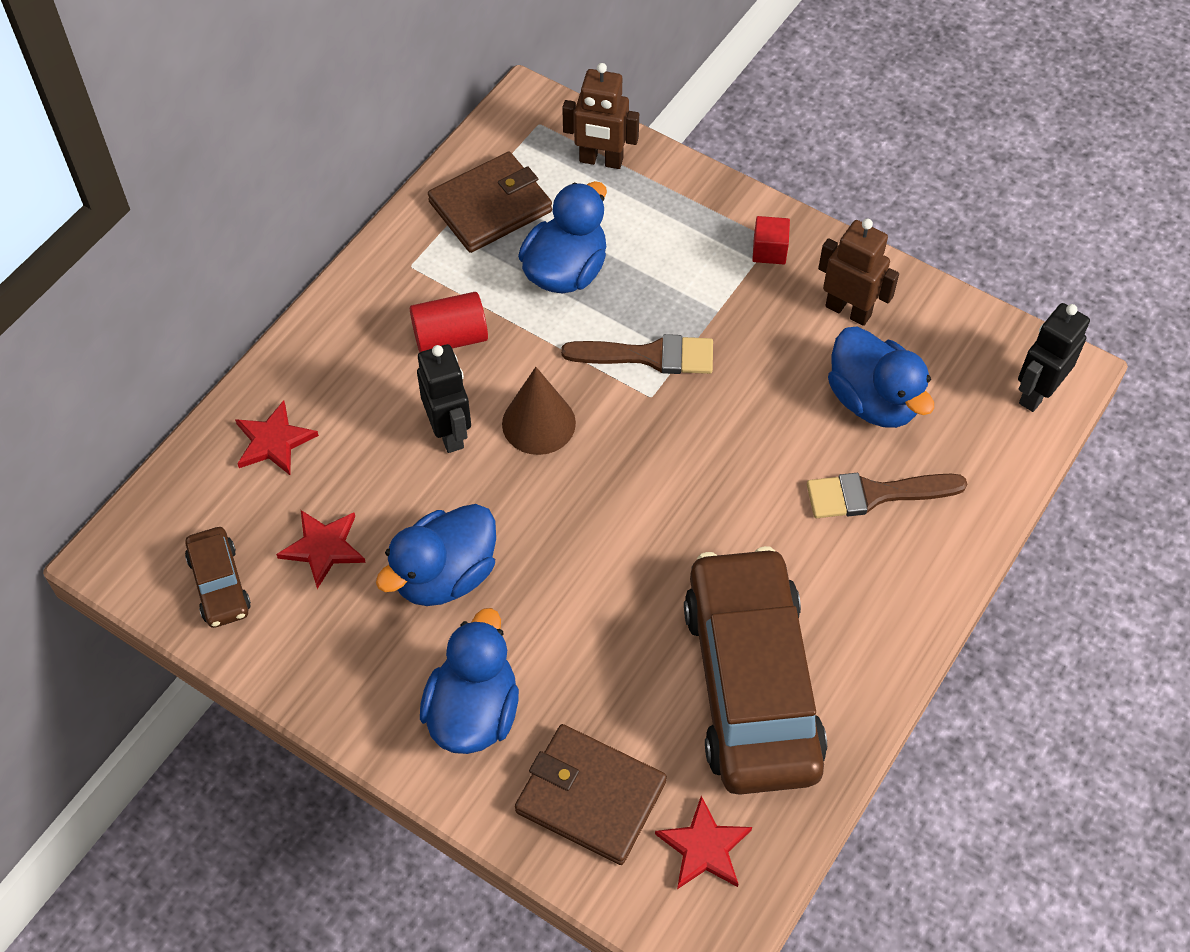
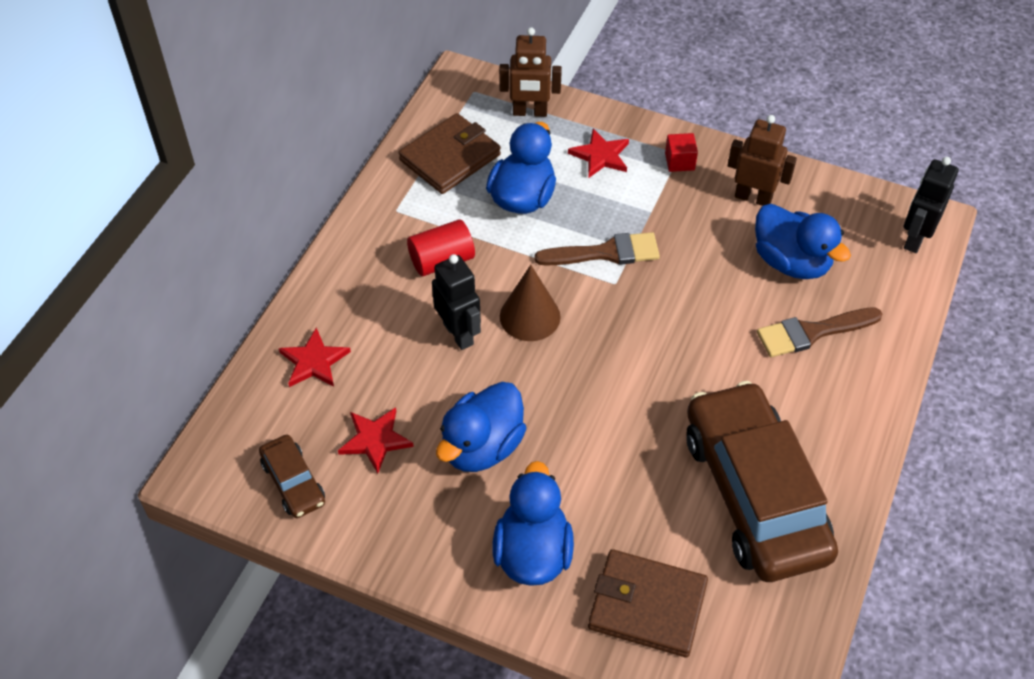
camera: 10 degrees left, 5 degrees down
(704, 847) = (751, 631): red star -> red star (600, 155)

